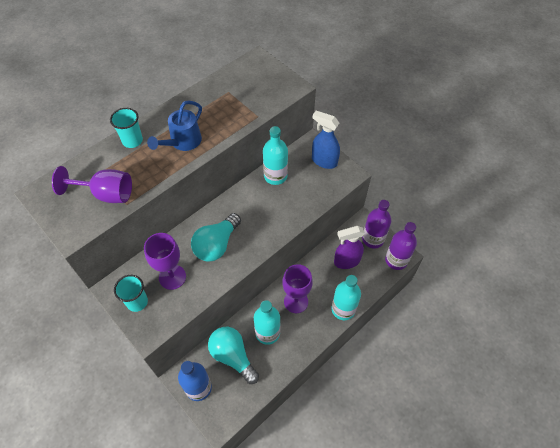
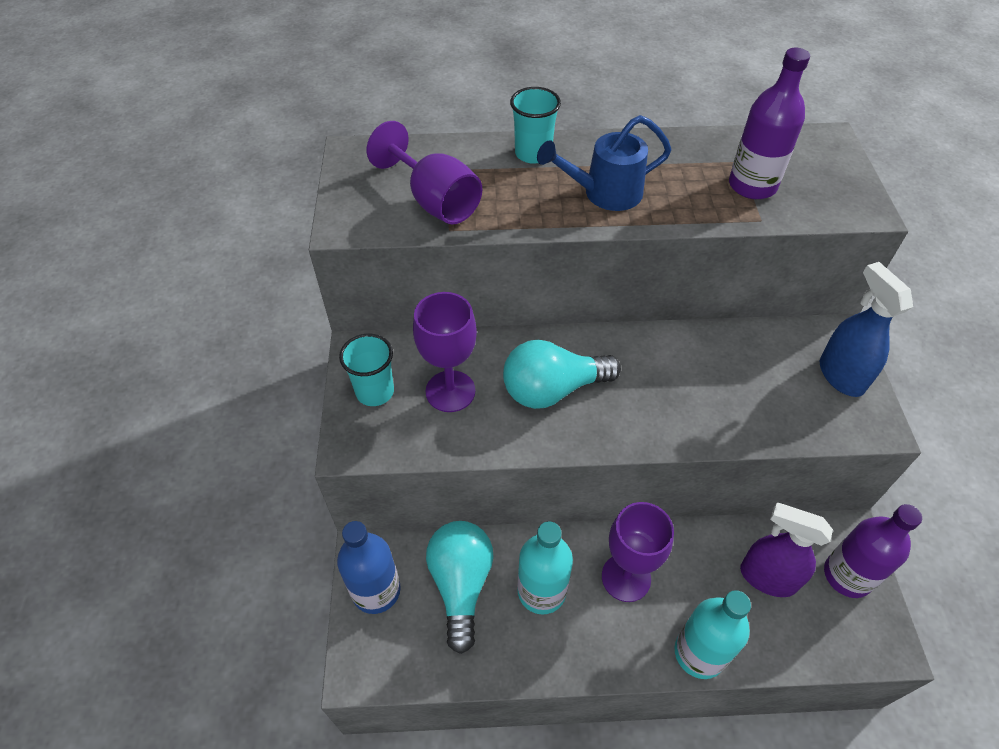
camera: 40 degrees right, 5 degrees down
(275, 176) = (732, 348): turquoise bottle -> none
(396, 260) = (868, 644): purple bottle -> purple bottle (752, 185)

